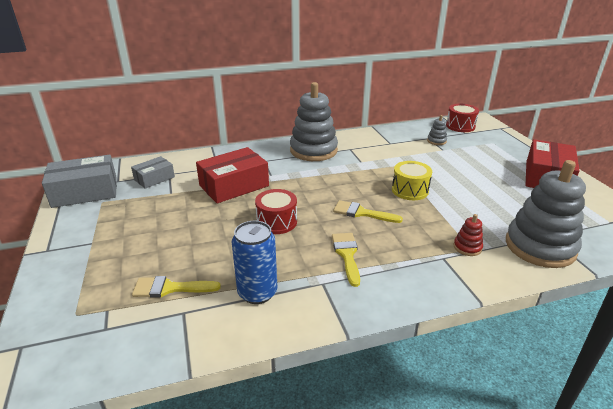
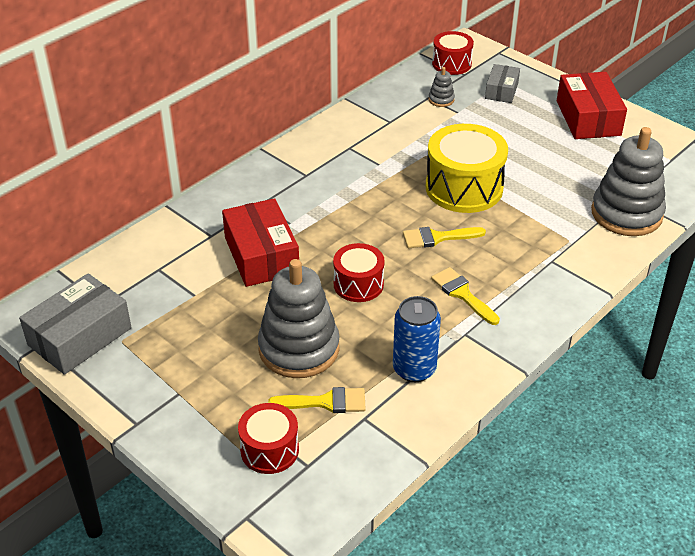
camera: 30 degrees left, 10 degrees up
(96, 304) = (269, 450): none -> red drum
(154, 178) = (148, 283): grey box -> grey box (501, 91)
(170, 288) = (325, 402): yellow brush -> yellow brush turned 150 degrees counterclockwise
(234, 186) = (261, 255): red box -> red box turned 45 degrees counterclockwise
(313, 150) = (307, 166): grey stacking toy -> grey stacking toy (299, 348)
(410, 190) = (464, 188): yellow drum -> yellow drum, size x1.71
(467, 247) = (565, 240): red stacking toy -> none

